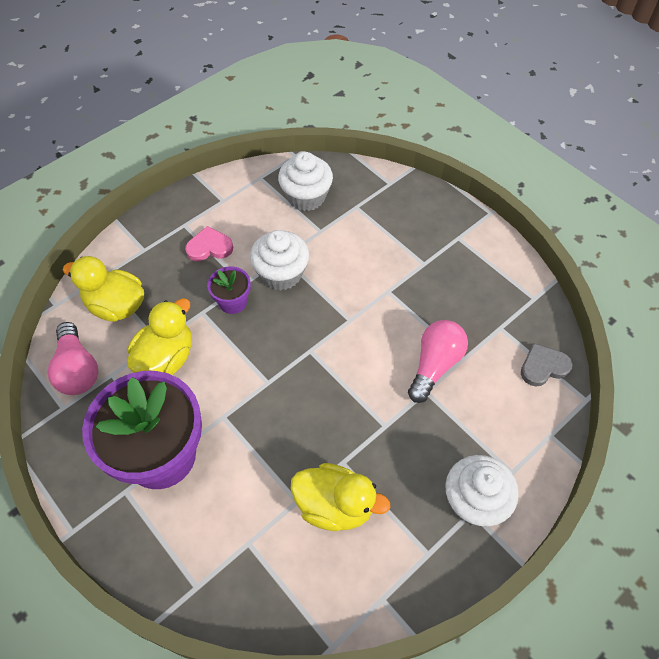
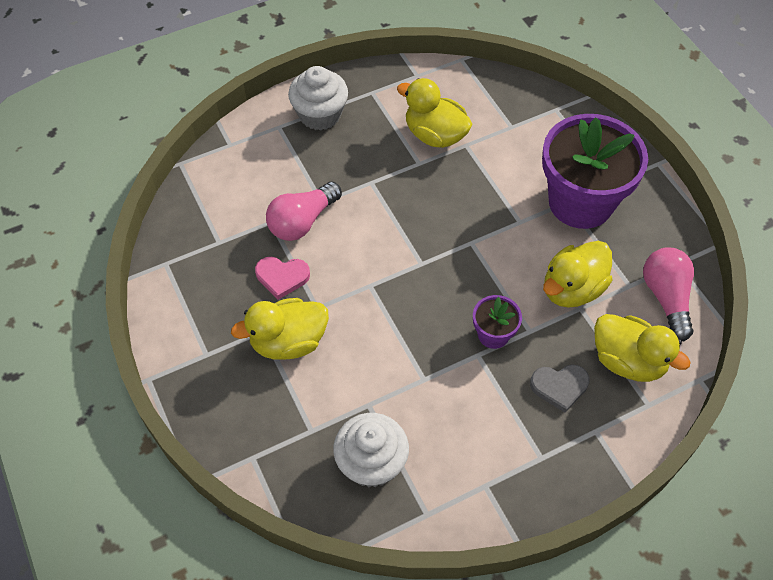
camera: 165 degrees left, 0 degrees up
(209, 247) = (512, 414): pink heart -> pink heart (282, 277)
(281, 273) = (431, 357): white cupcake -> none
(399, 260) = (288, 342): none -> yellow duck
(543, 367) = (200, 197): grey heart -> grey heart (559, 387)

